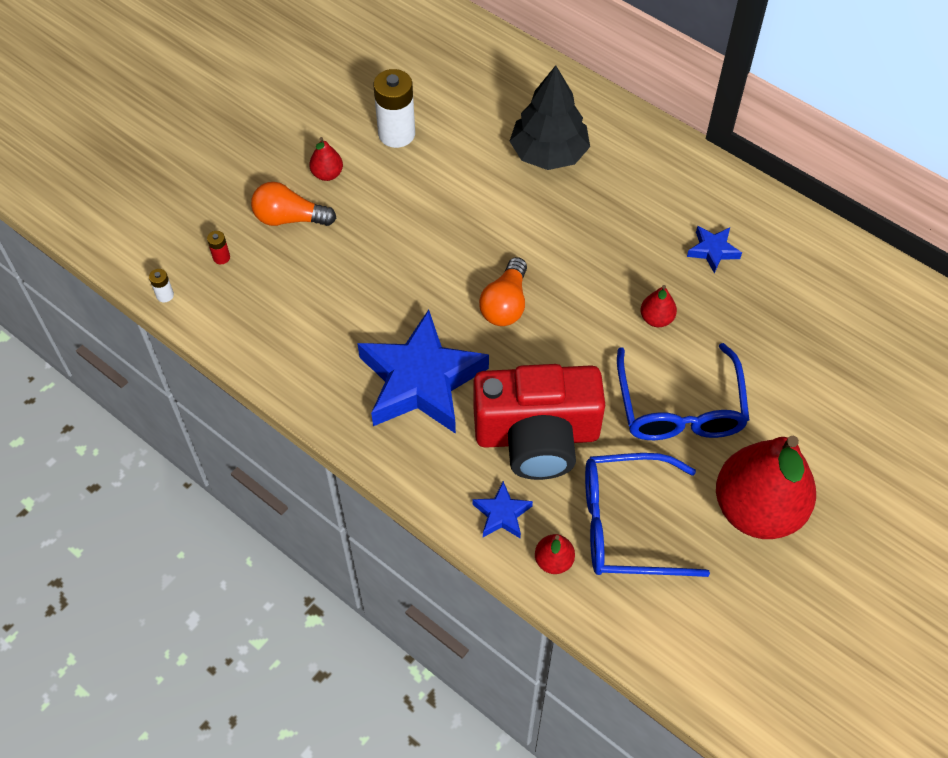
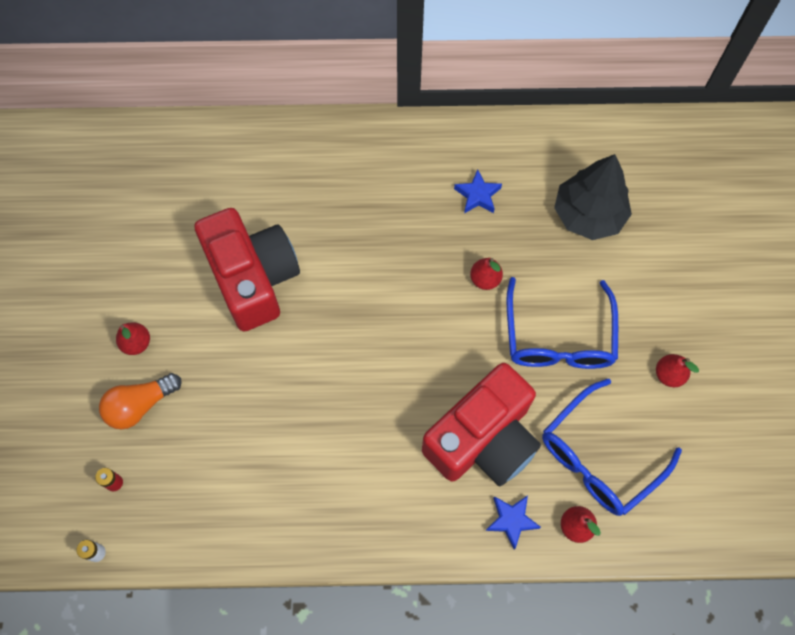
camera: 40 degrees left, 10 degrees up
(396, 134) = (162, 267): white battery -> none
(421, 381) = (364, 462): blue star -> none
(460, 188) = (253, 278): none -> red camera
(505, 304) = (371, 350): orange light bulb -> none
(549, 153) = (295, 199): black tree -> black tree (588, 215)
(680, 408) = (558, 338): blue glasses -> blue glasses turned 45 degrees clockwise
(757, 509) = (668, 375): red pear -> red pear, size x0.41

